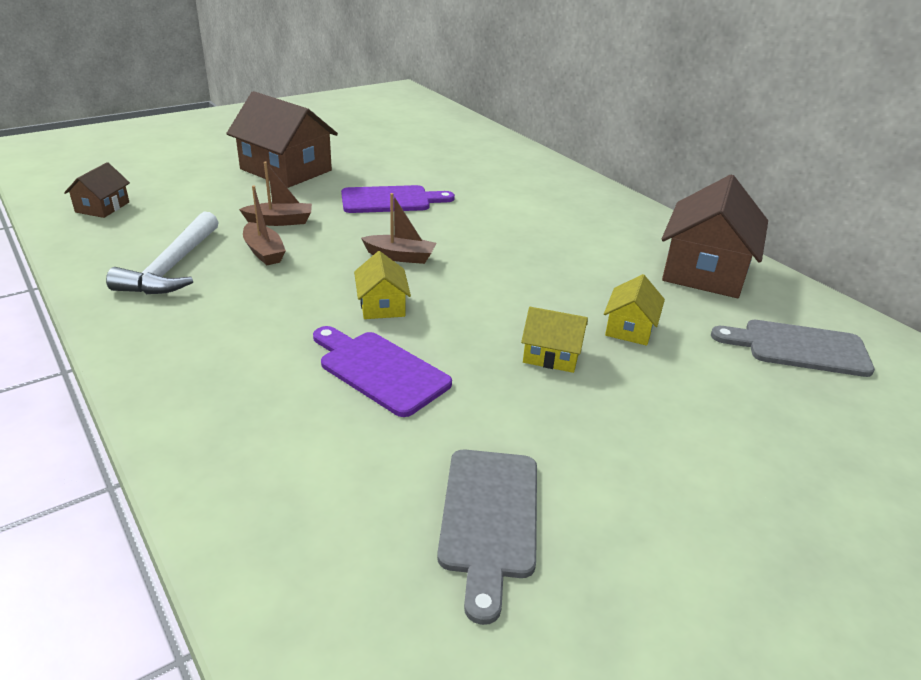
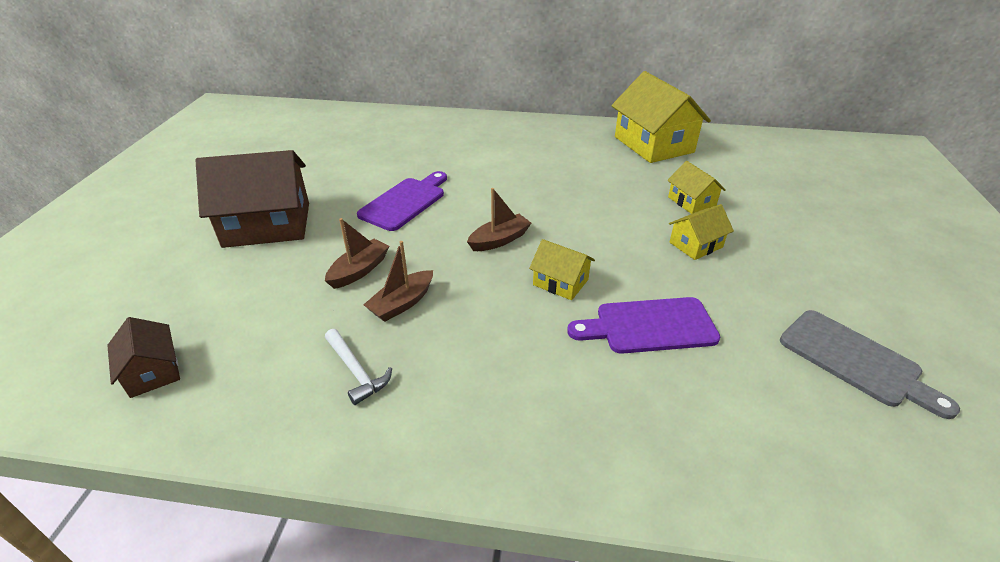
camera: 45 degrees left, 5 degrees up
(172, 267) = (356, 371): white hammer -> white hammer, size x0.57
(264, 252) = (402, 303): brown boat -> brown boat turned 120 degrees clockwise
(705, 270) = (653, 144): brown house -> yellow house
(799, 348) = (760, 164): grey cutting board -> none

